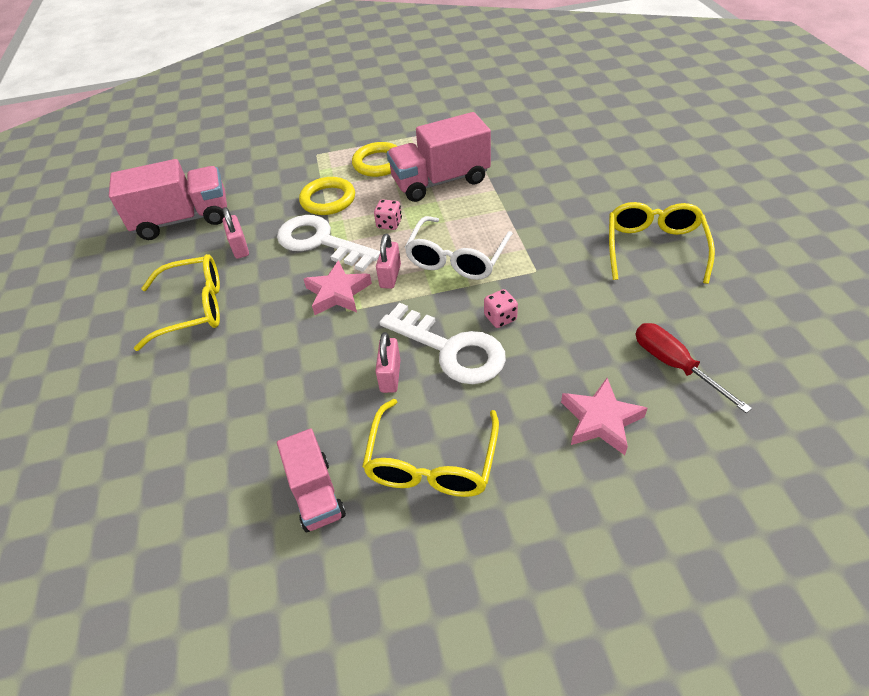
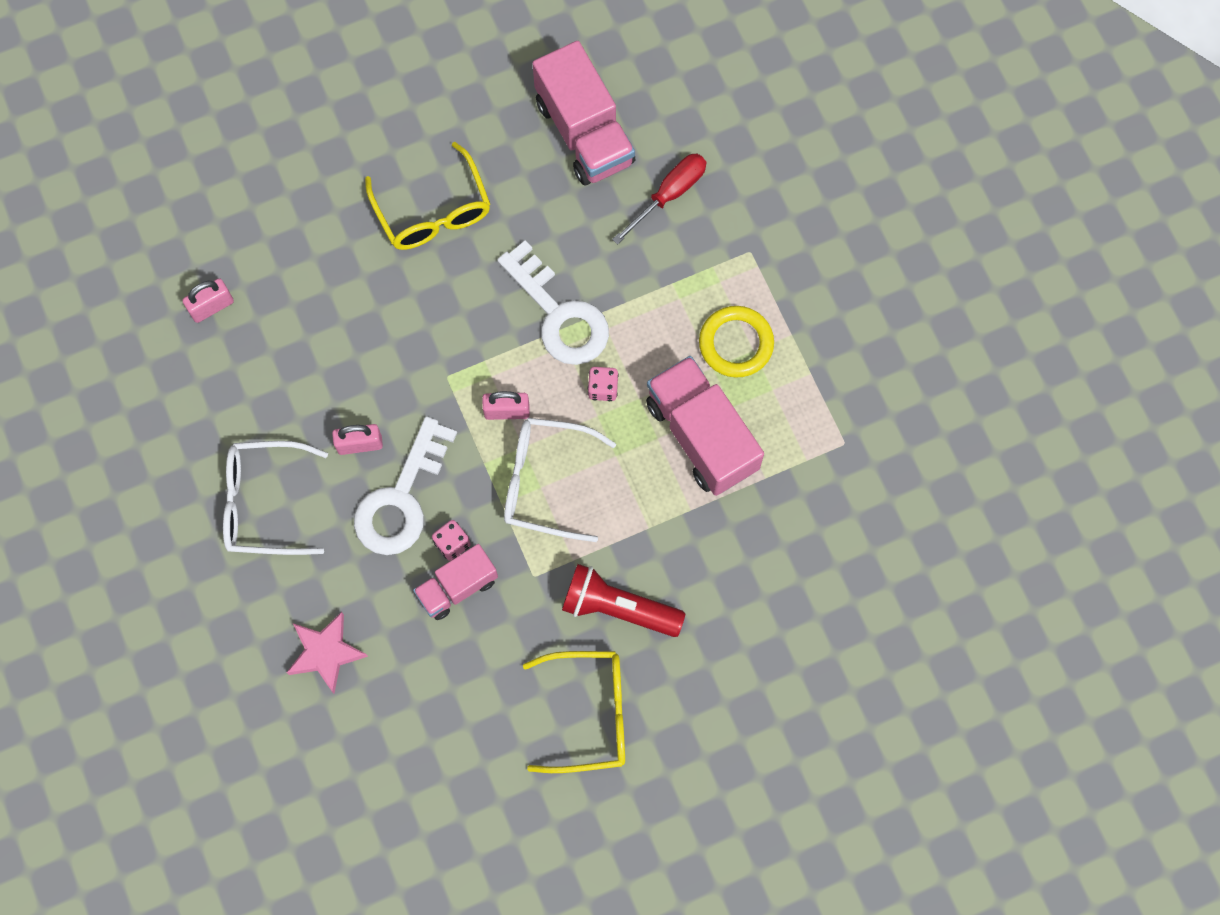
camera: 75 degrees right, 25 degrees up
(240, 247) = (539, 222): pink padlock -> pink padlock (211, 306)
(316, 493) = (223, 410): pink truck -> pink truck (457, 587)
(320, 242) = (559, 314): white key -> white key turned 120 degrees clockwise
(328, 200) = (644, 299): yellow ring -> none
(338, 293) = (473, 360): pink star -> none
(432, 462) = (264, 503): yellow glasses -> white glasses
(567, 228) = (618, 608): none -> red flashlight
(674, 365) = (402, 726): red screwdriver -> red screwdriver (669, 194)

